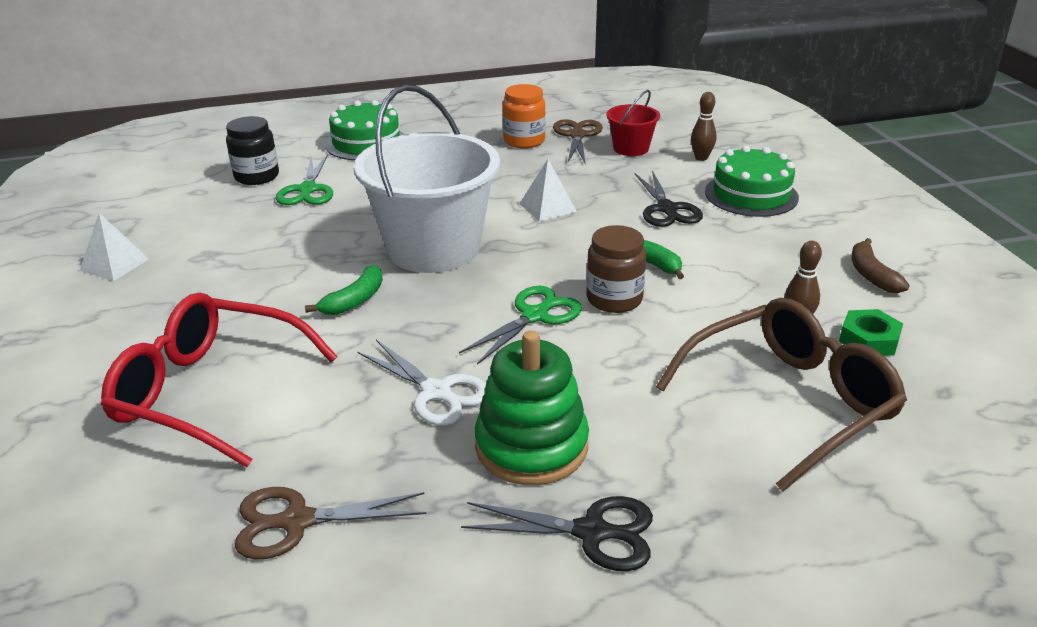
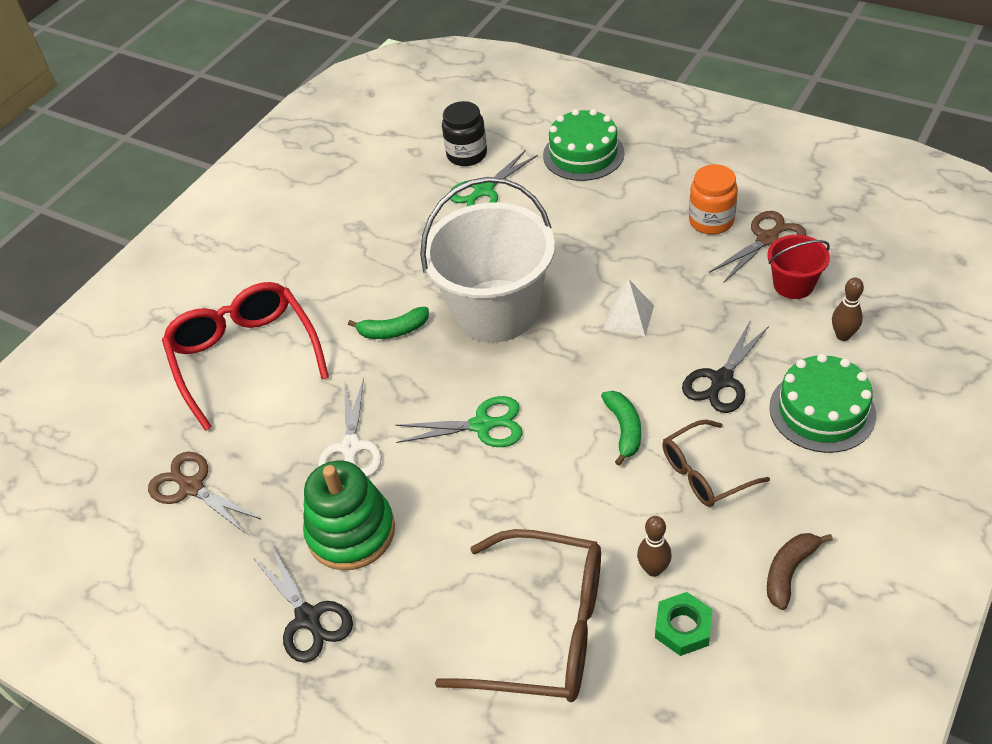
camera: 50 degrees right, 15 degrees up
(114, 264) = (301, 203): white pyramid -> none
(614, 299) = (553, 448): brown jar -> none
(738, 257) = (705, 472): none -> brown glasses

